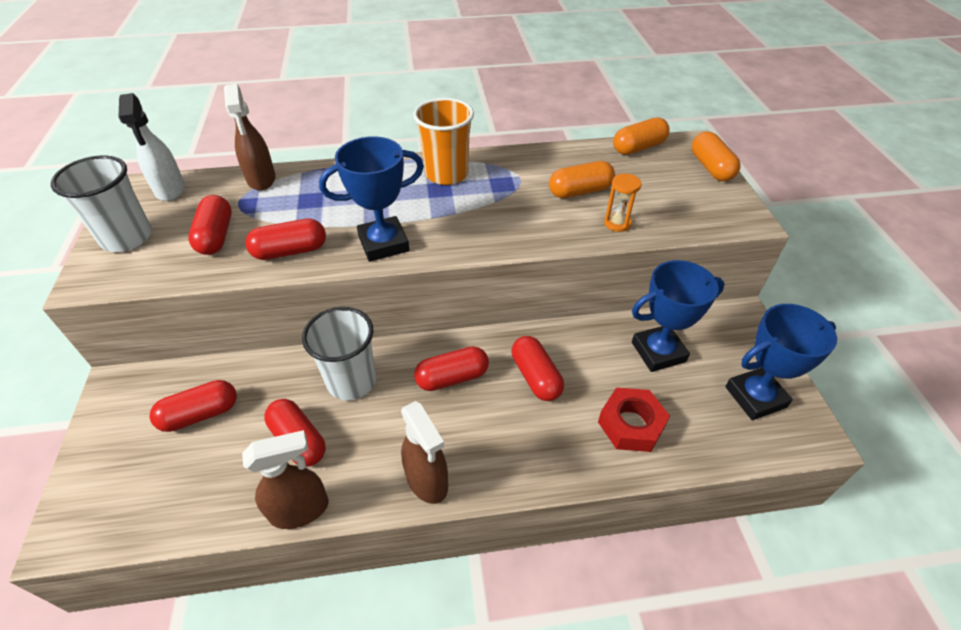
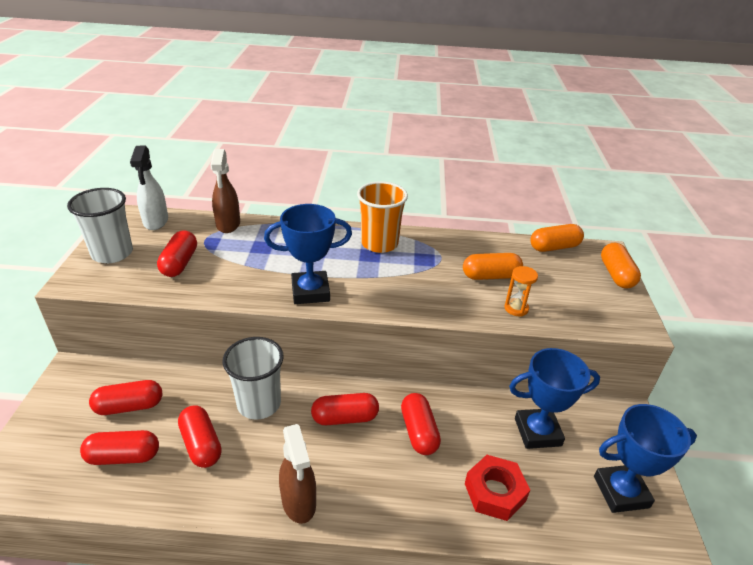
camera: 10 degrees right, 10 degrees down
(290, 251) = (233, 285): red capsule -> red capsule (123, 456)
(300, 509) = (186, 503): brown spray bottle -> none

